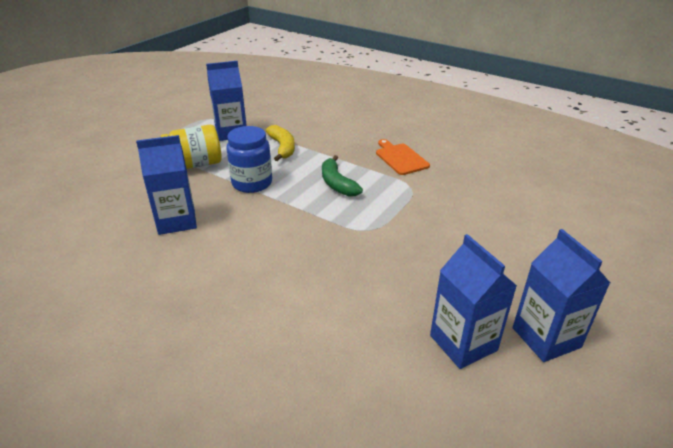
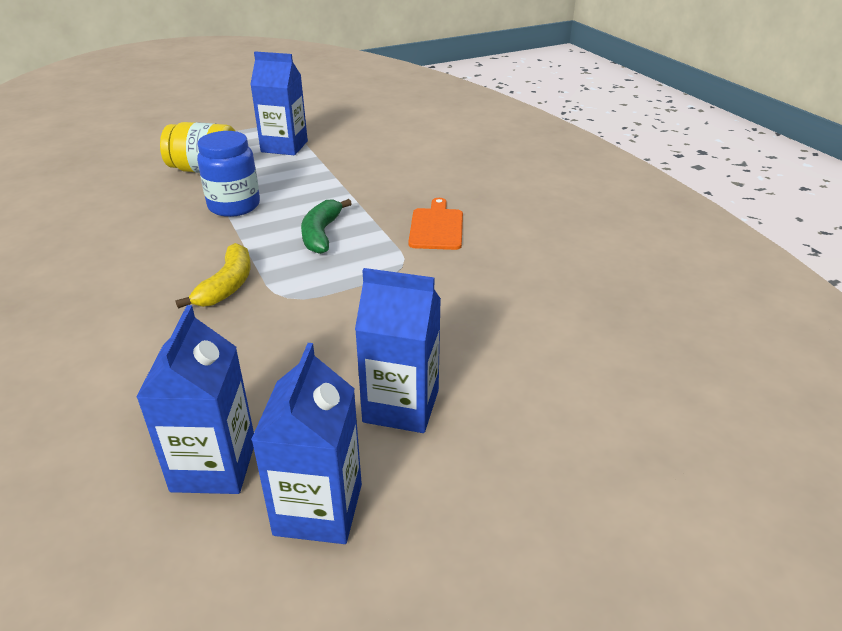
camera: 30 degrees right, 0 degrees up
(176, 221) = (116, 221): blue carton -> blue carton (401, 406)
(282, 147) = (316, 177): yellow banana -> yellow banana (227, 285)

